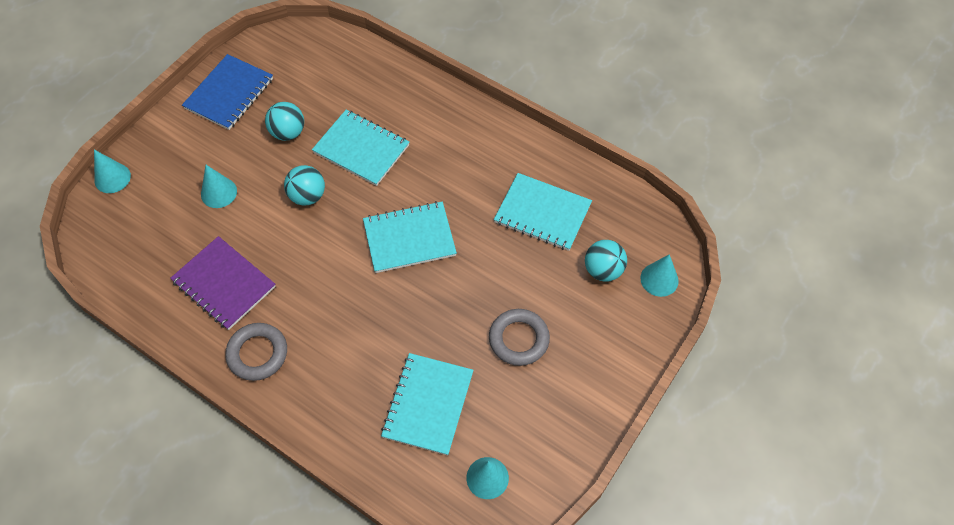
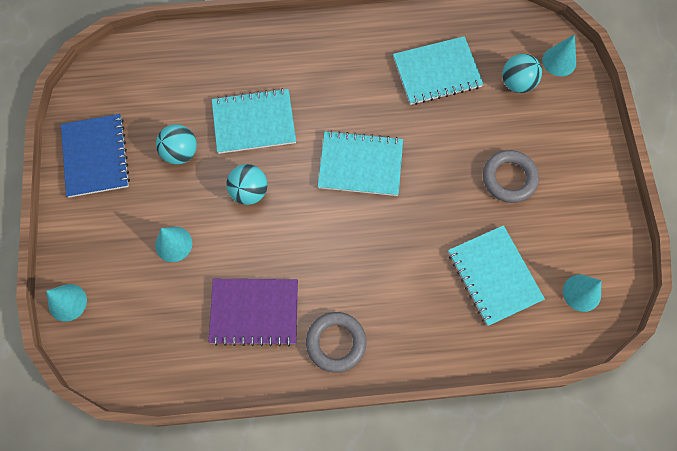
camera: 40 degrees left, 10 degrees up
(409, 238) = (360, 164): turquoise notebook -> turquoise notebook turned 60 degrees clockwise

